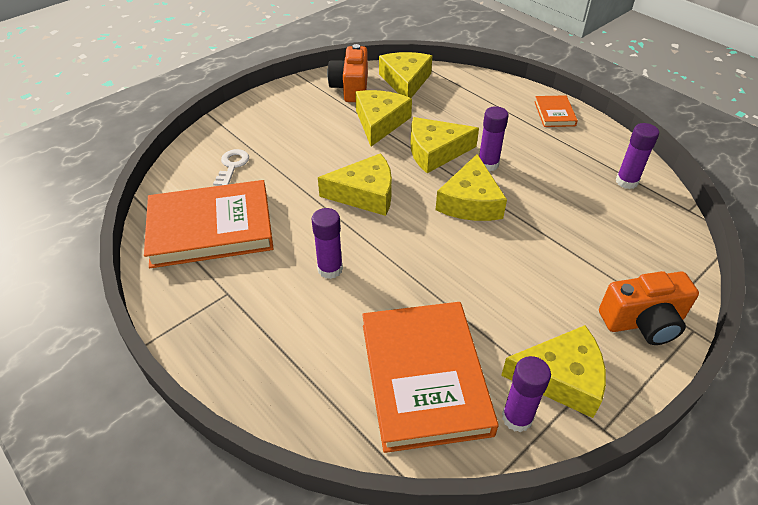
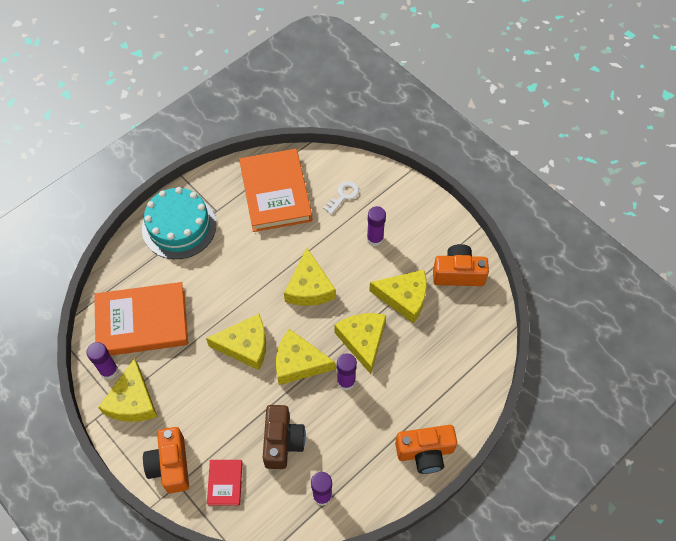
camera: 90 degrees right, 15 degrees up
(232, 166) = (343, 196): white key -> white key turned 60 degrees counterclockwise
(248, 340) = (179, 226): none -> turquoise cake
(330, 269) = (233, 267): purple glue stick -> purple glue stick (375, 239)
(405, 81) = (472, 320): yellow cheese -> yellow cheese (245, 345)
(554, 113) = (425, 452): orange book -> orange camera
(575, 213) = (282, 442): none -> brown camera
(645, 263) = (225, 483): none -> red book

